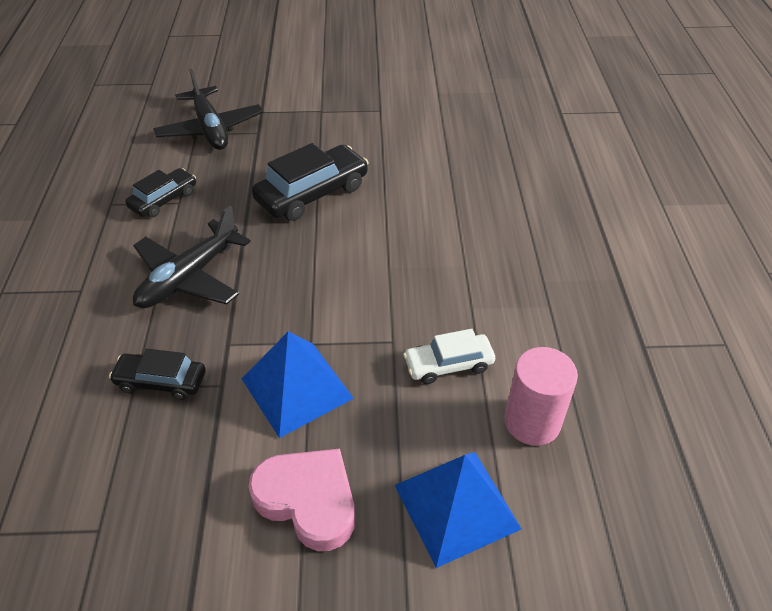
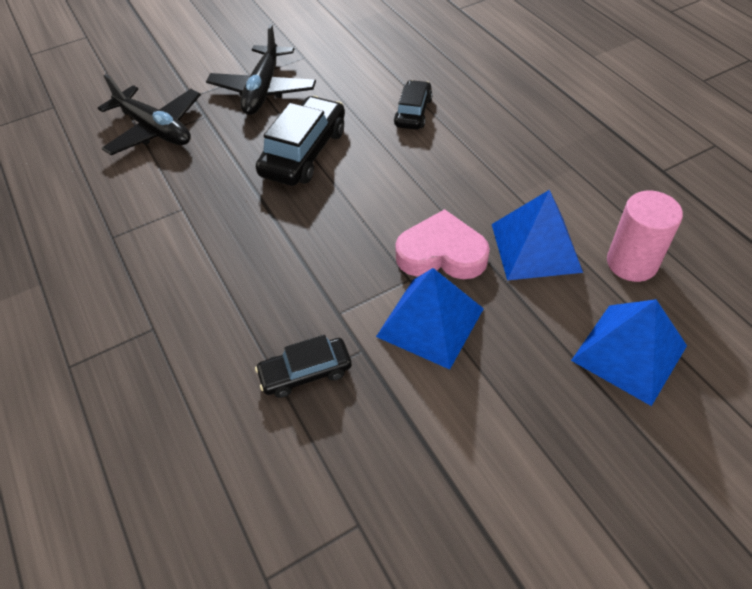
camera: 25 degrees left, 5 degrees up
(164, 200) = (165, 212): black car -> black car (413, 112)
(189, 277) = (252, 271): black plane -> black plane (263, 90)
(308, 500) = (515, 406): pink heart -> pink heart (441, 253)
(448, 364) = (535, 247): white car -> blue pyramid

